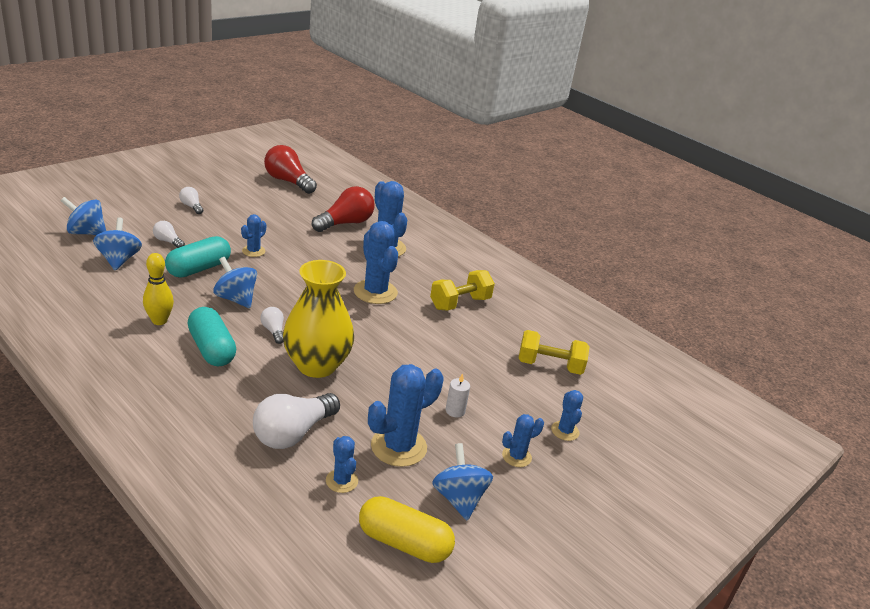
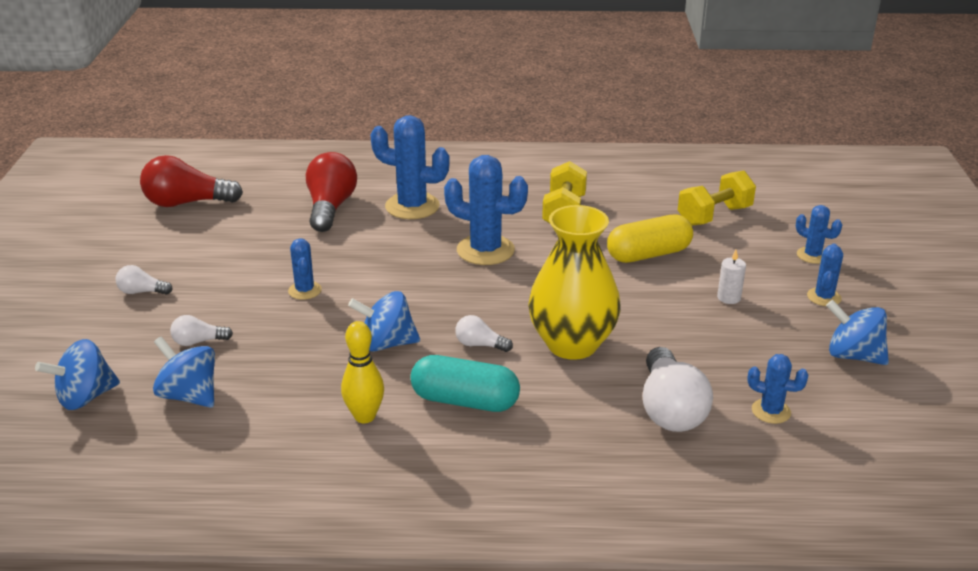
camera: 40 degrees left, 0 degrees up
(199, 269) = (290, 343): turquoise capsule -> none
(398, 447) = (751, 354): blue cactus -> none
(404, 543) = (887, 414): yellow capsule -> yellow capsule (648, 254)

